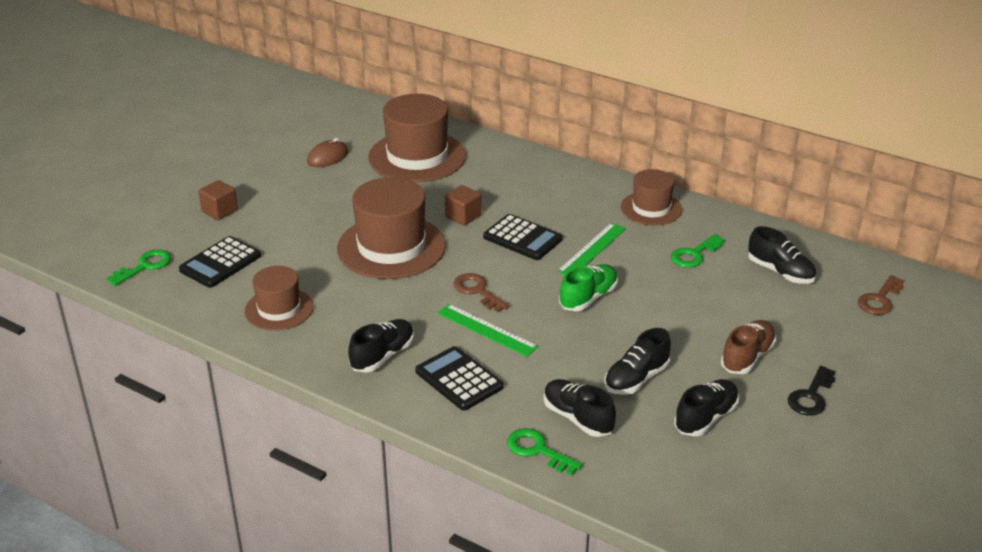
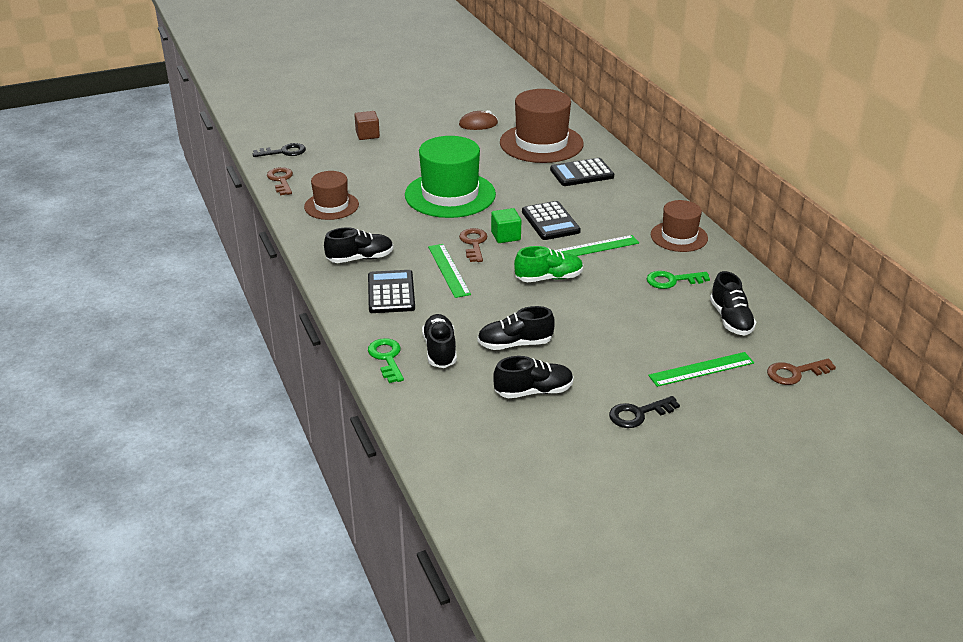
camera: 35 degrees right, 0 degrees up
(144, 266) = (284, 152): green key -> black key
(183, 301) = (281, 180): none -> brown key
(220, 263) = (330, 166): black calculator -> black calculator (581, 173)
(391, 247) = (450, 195): brown hat -> green hat
(463, 216) = (525, 192): brown cube -> none
(498, 270) = (506, 236): none -> green cube
(747, 357) = (621, 366): brown shoe -> none
(810, 330) = (701, 369): none -> green ruler

